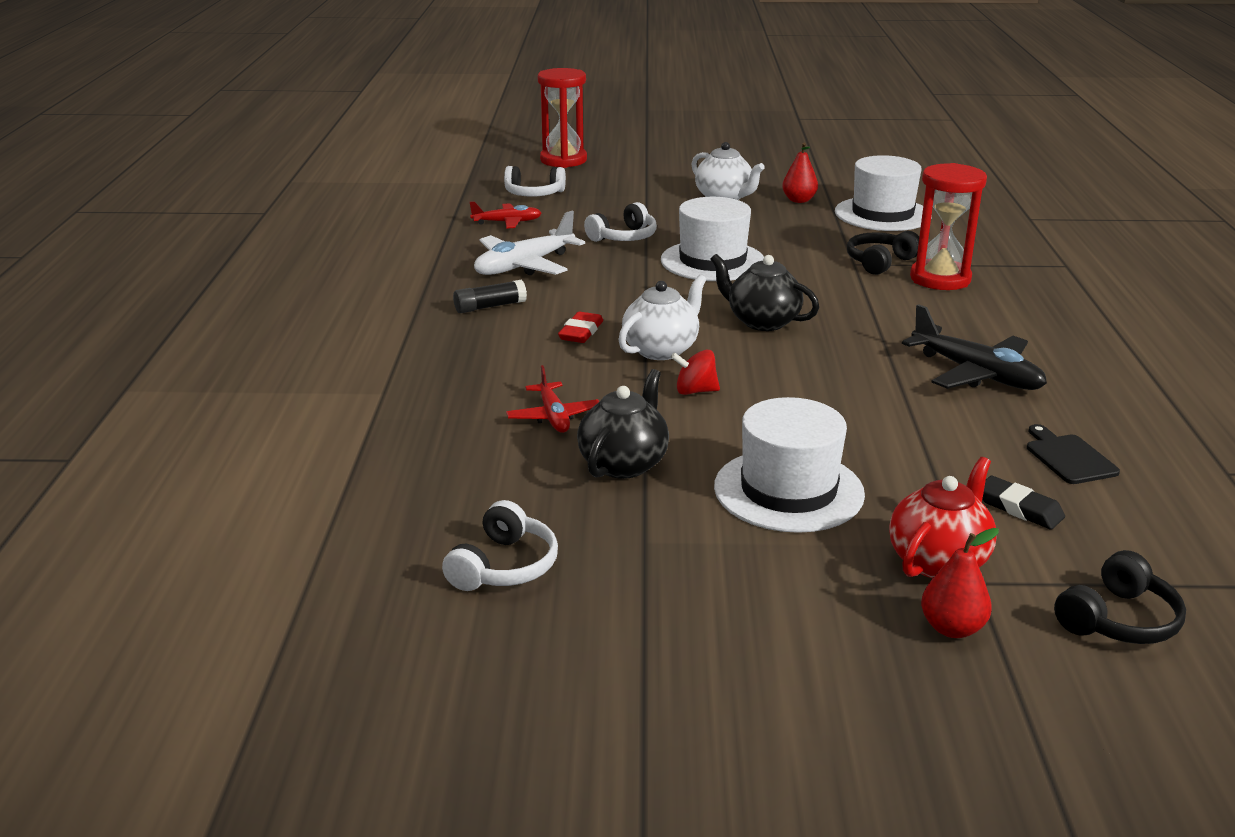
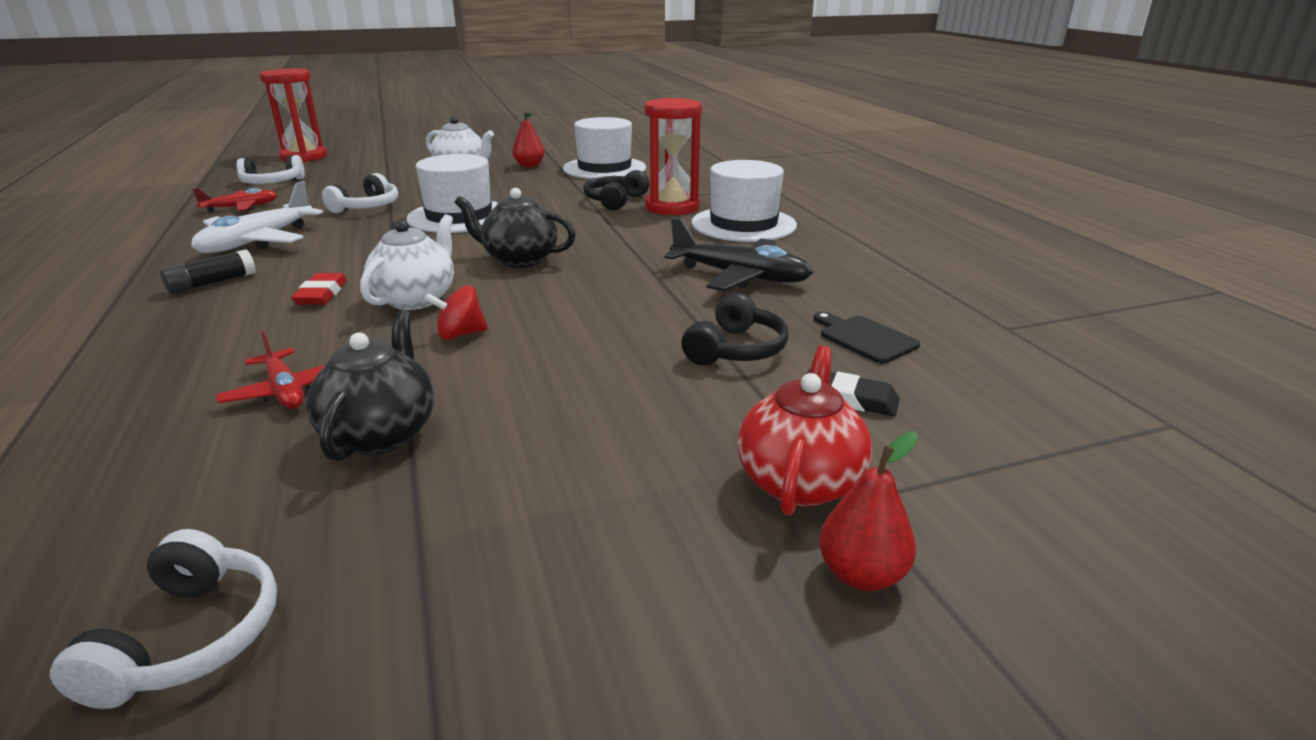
camera: 20 degrees left, 0 degrees up
(788, 490) = (594, 428): white hat -> white hat (743, 224)
(1118, 620) = (1031, 512): black headphones -> black headphones (736, 349)

